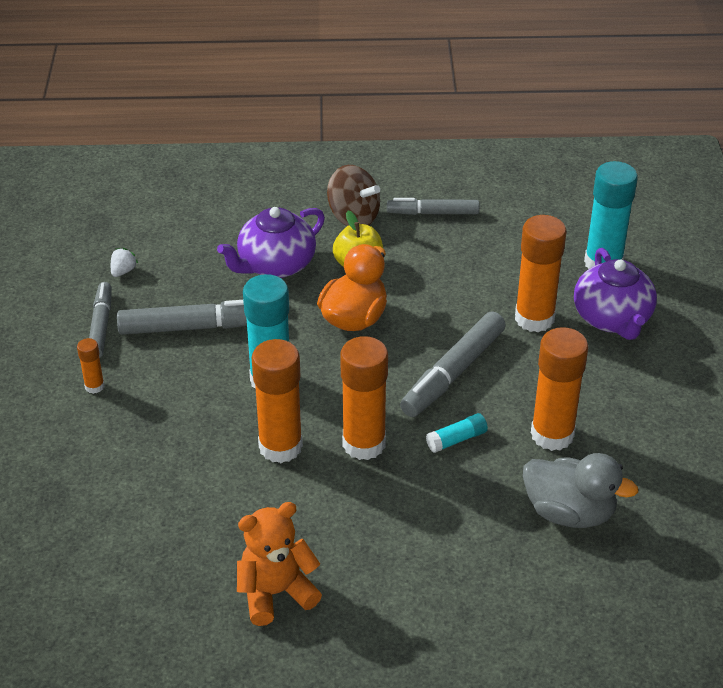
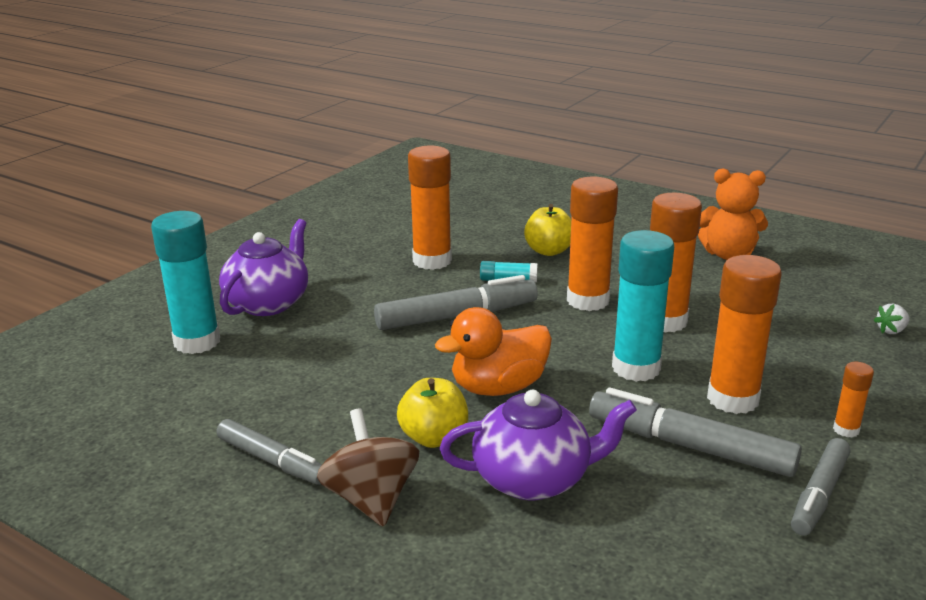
camera: 145 degrees left, 15 degrees down
(123, 271) = (759, 560): white strawberry -> white strawberry (891, 330)
(461, 506) = (548, 251): none -> yellow apple
(534, 318) = (330, 326): orange glue stick -> orange glue stick (732, 399)
(569, 512) = (477, 228): grey duck -> none

